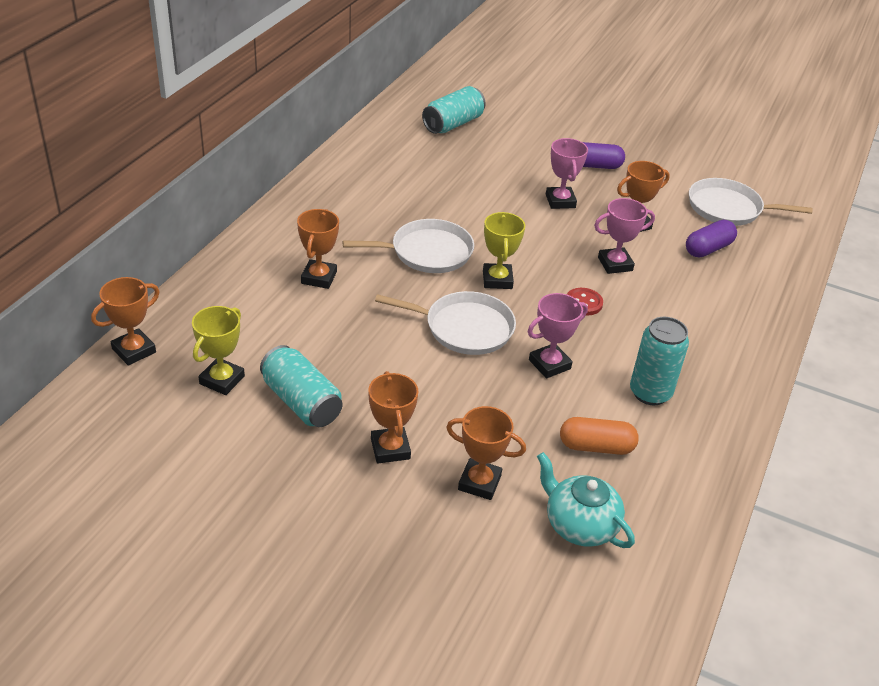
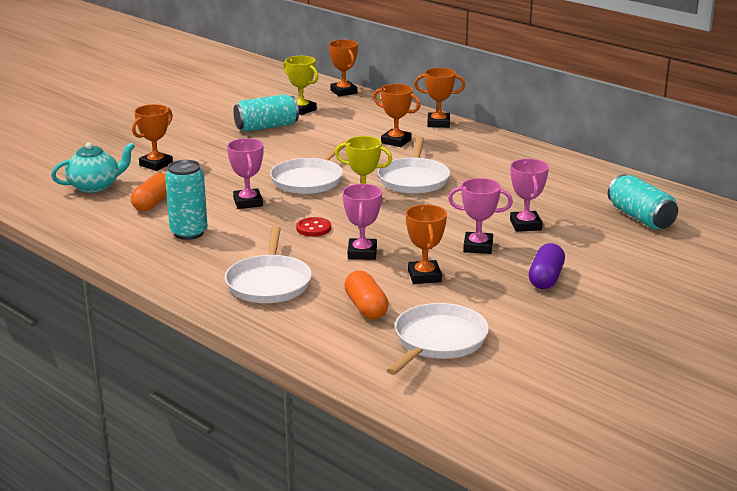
camera: 110 degrees right, 15 degrees down
(390, 449) = (206, 145): orange trophy -> orange trophy (438, 123)
(501, 179) = (525, 225): none -> pink trophy
(708, 249) = (366, 307): purple capsule -> orange capsule
(709, 311) = (269, 283): none -> white pan

